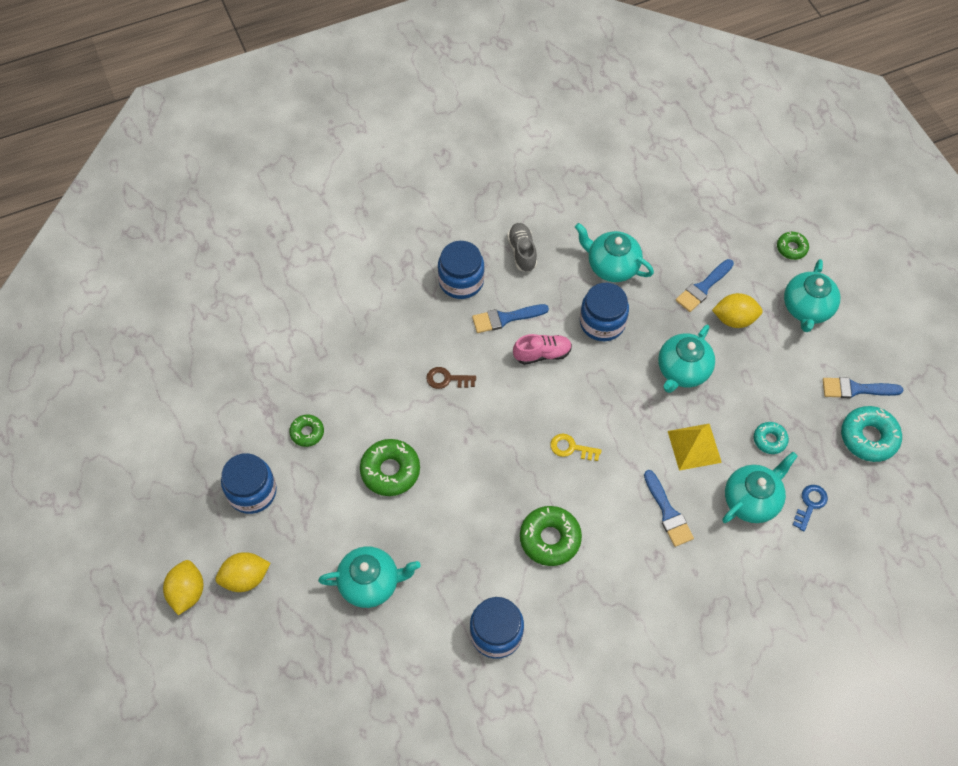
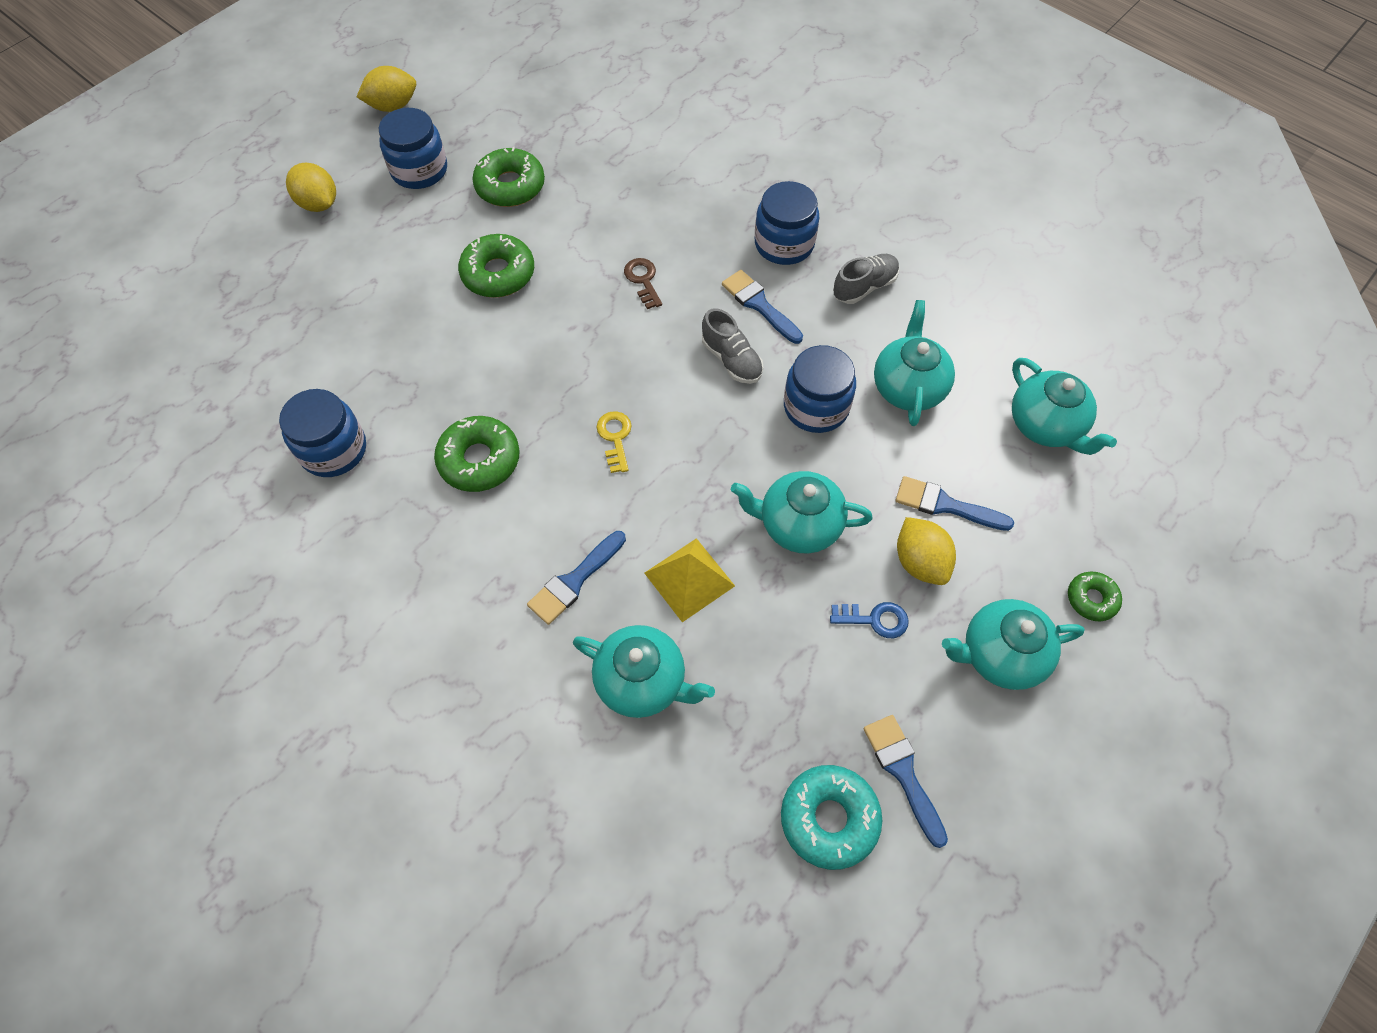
camera: 65 degrees right, 0 degrees up
(187, 592) = (286, 166): yellow lemon -> yellow lemon (393, 106)
(307, 432) = (510, 186): green donut -> green donut, size x1.72
(370, 583) = (352, 309): turquoise teapot -> turquoise teapot (1045, 426)
(542, 354) = (731, 360): pink shoe -> grey shoe
(769, 440) = (750, 674): turquoise donut -> none
(810, 504) = (672, 766): blue key -> blue key (874, 619)

